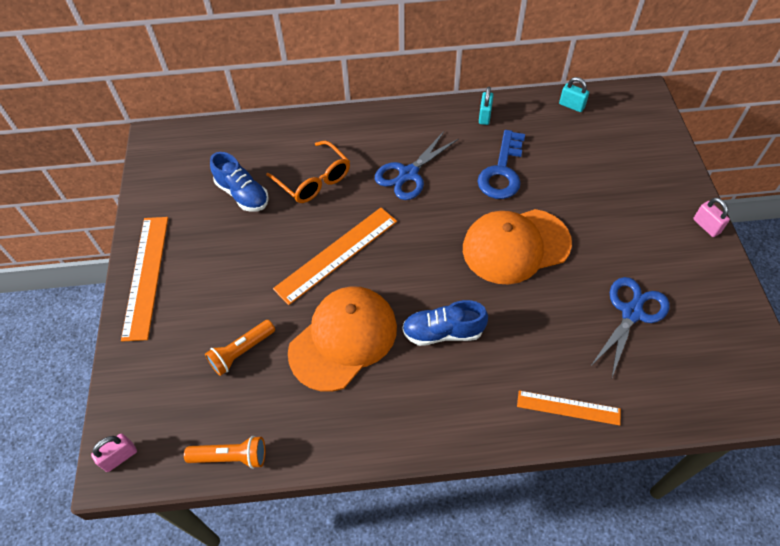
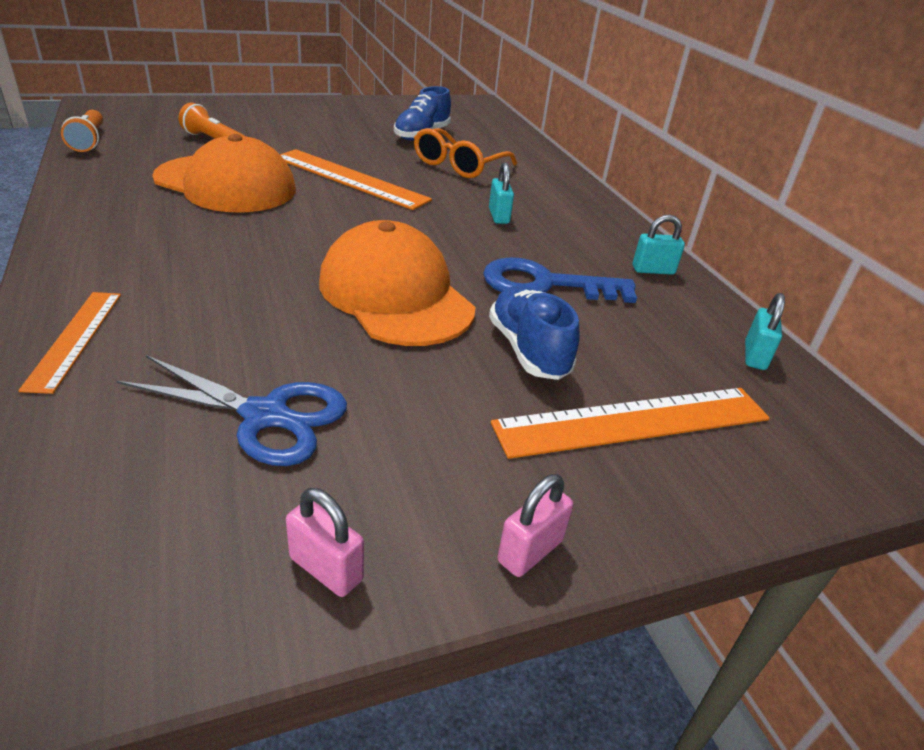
camera: 70 degrees right, 20 degrees down
(120, 457) = (108, 105): pink padlock -> pink padlock (326, 569)
(146, 276) = (306, 105): orange ruler -> orange ruler (633, 421)
(408, 174) = (499, 216): blue scissors -> turquoise padlock
(443, 332) = (232, 240): blue shoe -> blue shoe (528, 350)

